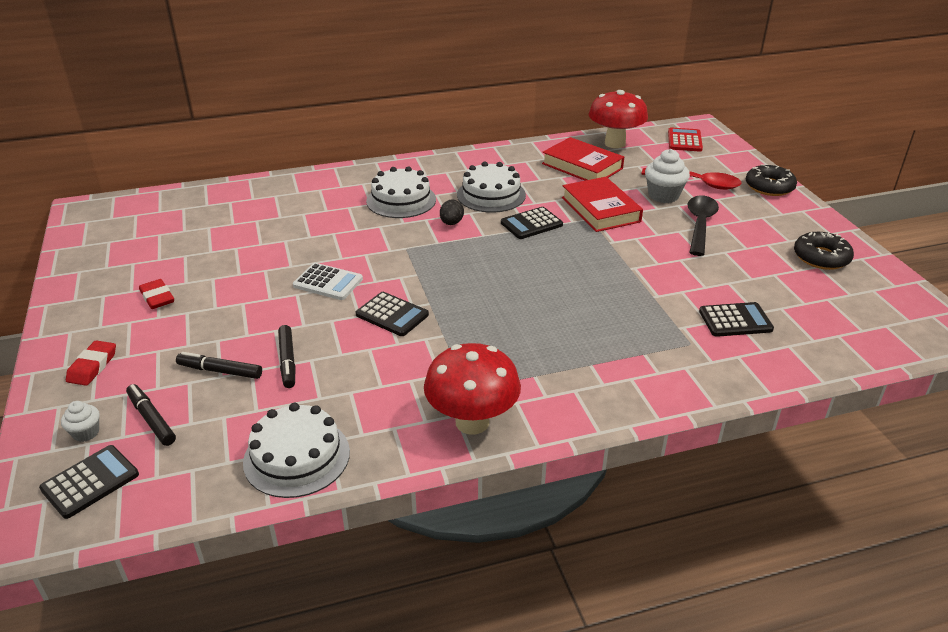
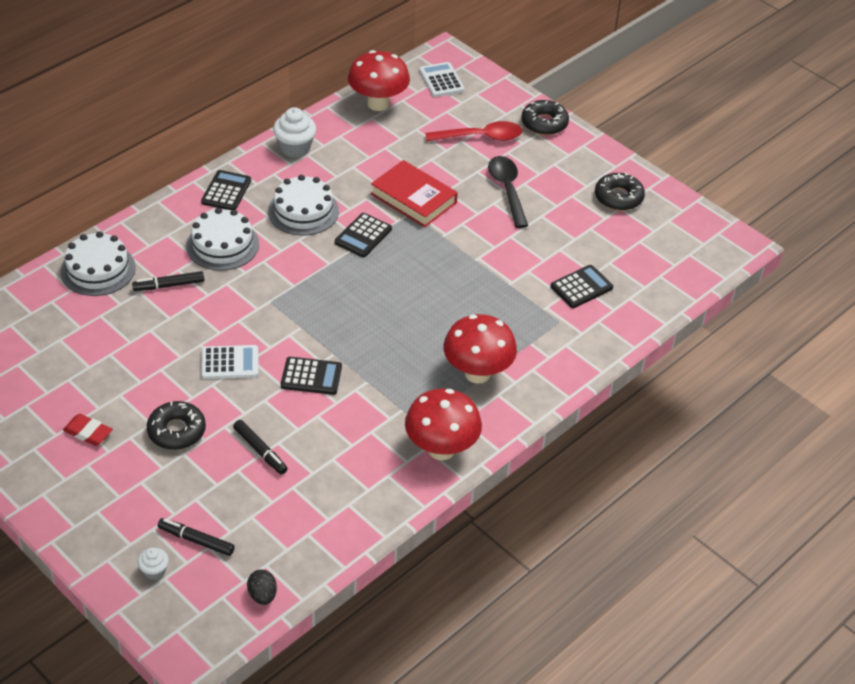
camera: 30 degrees left, 10 degrees up
(90, 482) = (198, 604): black calculator -> black calculator (226, 191)
(92, 366) = (99, 517): red eraser -> none
(220, 371) = (212, 480): black marker -> black marker (169, 285)
(230, 320) = (176, 431): none -> black donut
(297, 457) = (335, 525): white cake -> white cake (98, 269)
(451, 223) = (290, 258): black egg -> black egg (262, 595)
(565, 363) = (477, 373): none -> red mushroom
(582, 166) = (365, 146): red book -> none
(663, 196) = (459, 163): white cupcake -> white cupcake (295, 148)
(684, 140) = (441, 80): red calculator -> white calculator

